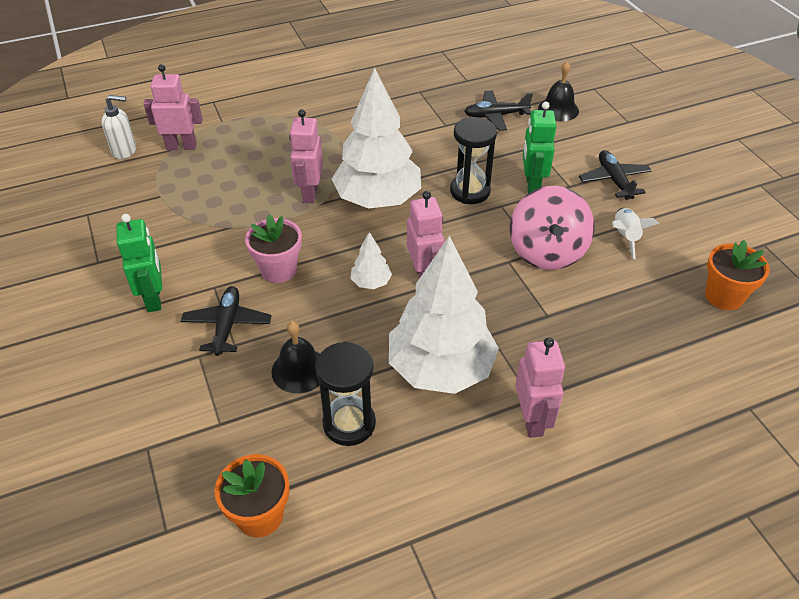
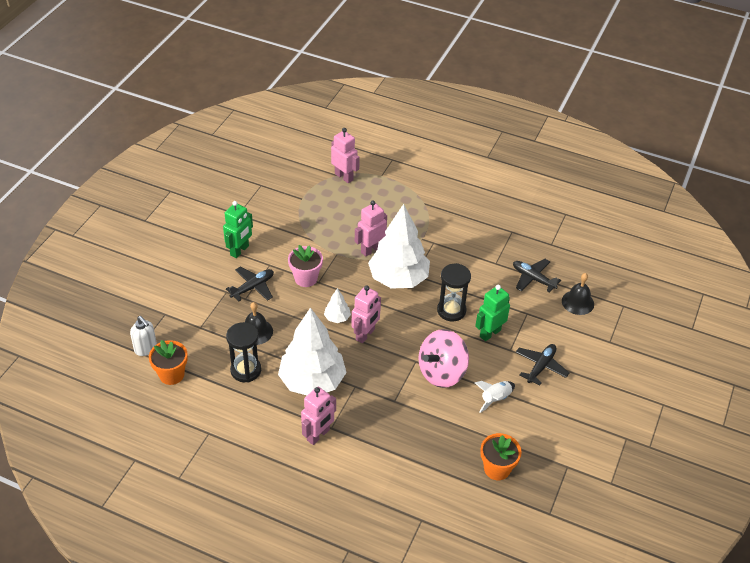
camera: 45 degrees right, 0 degrees up
(125, 151) = (315, 160): white soap dispenser -> white soap dispenser (146, 348)

